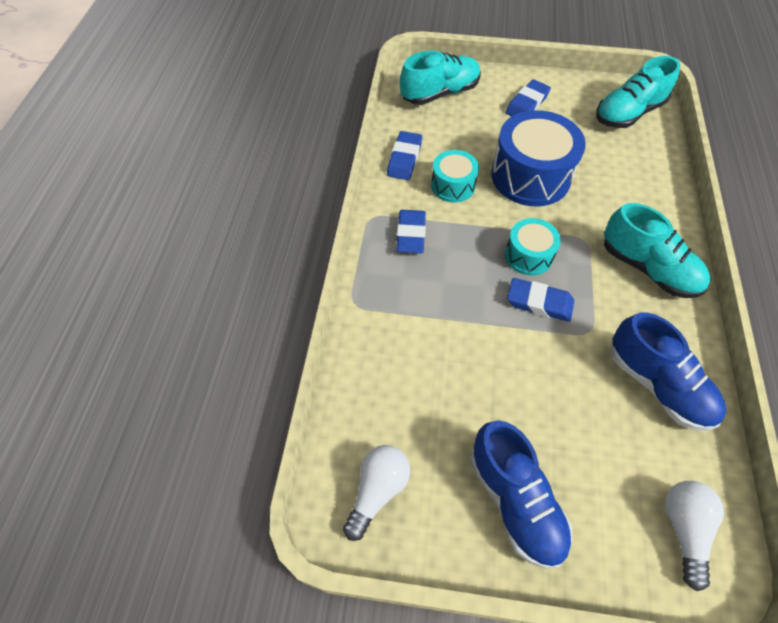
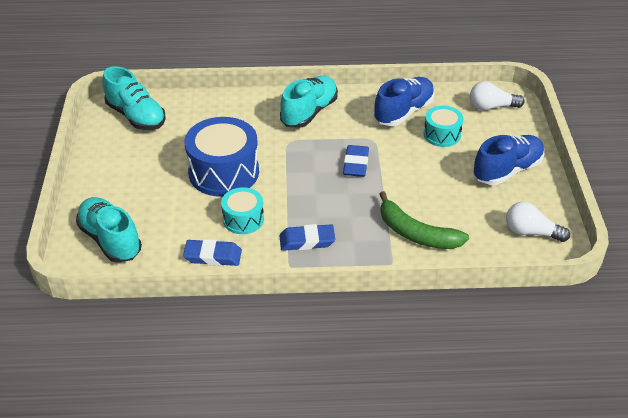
camera: 100 degrees left, 15 degrees down
(402, 343) = (416, 234): none -> green banana
(527, 104) = (125, 177): blue eraser -> none
(528, 255) = (312, 171): turquoise drum -> turquoise drum (442, 135)

